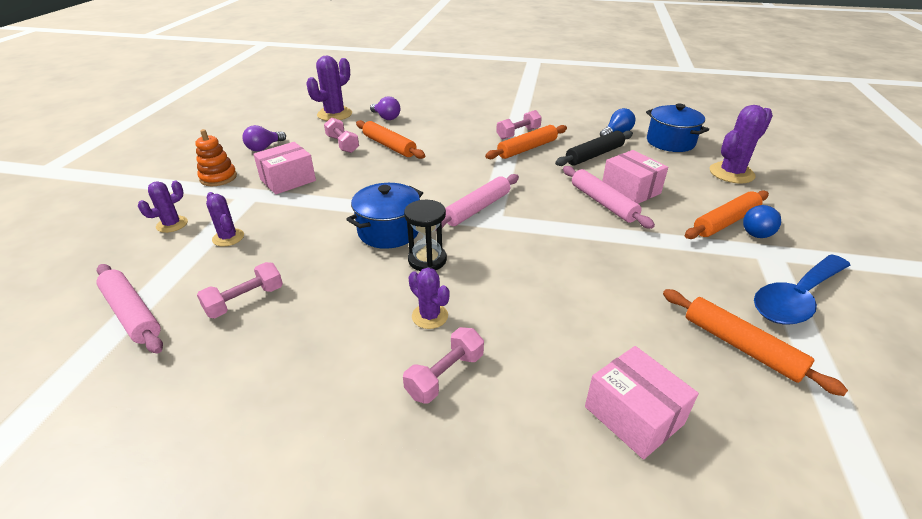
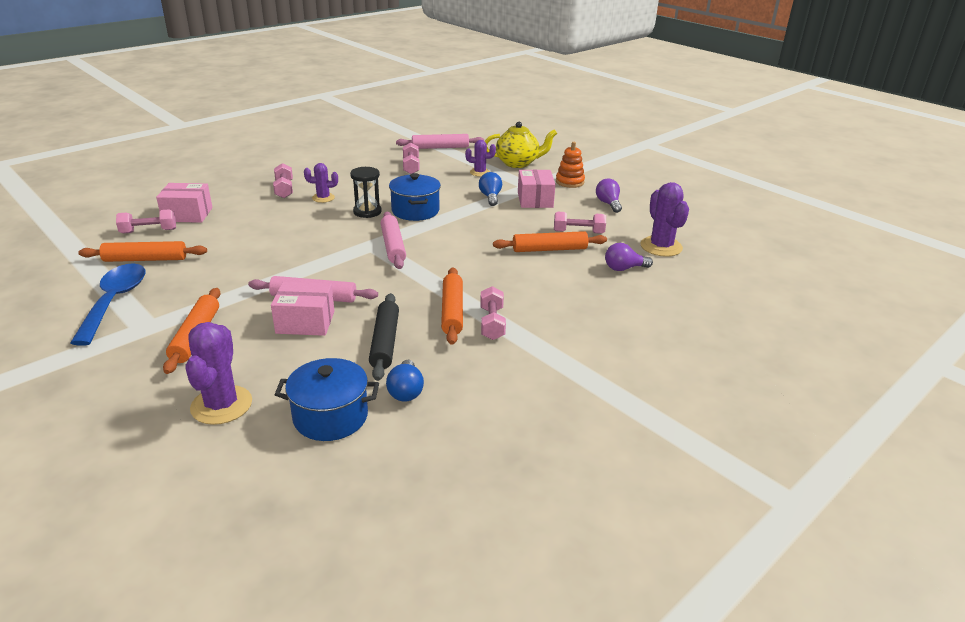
camera: 125 degrees right, 5 degrees down
(172, 224) = (518, 163): purple cactus -> yellow teapot
(715, 411) = (149, 231): none -> pink dumbbell
(759, 232) = (160, 342): blue light bulb -> blue light bulb (490, 197)

